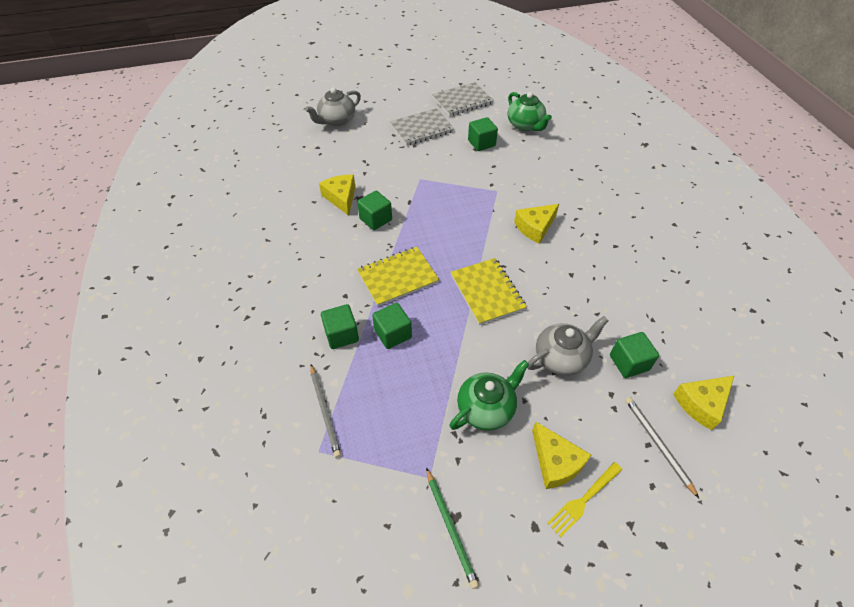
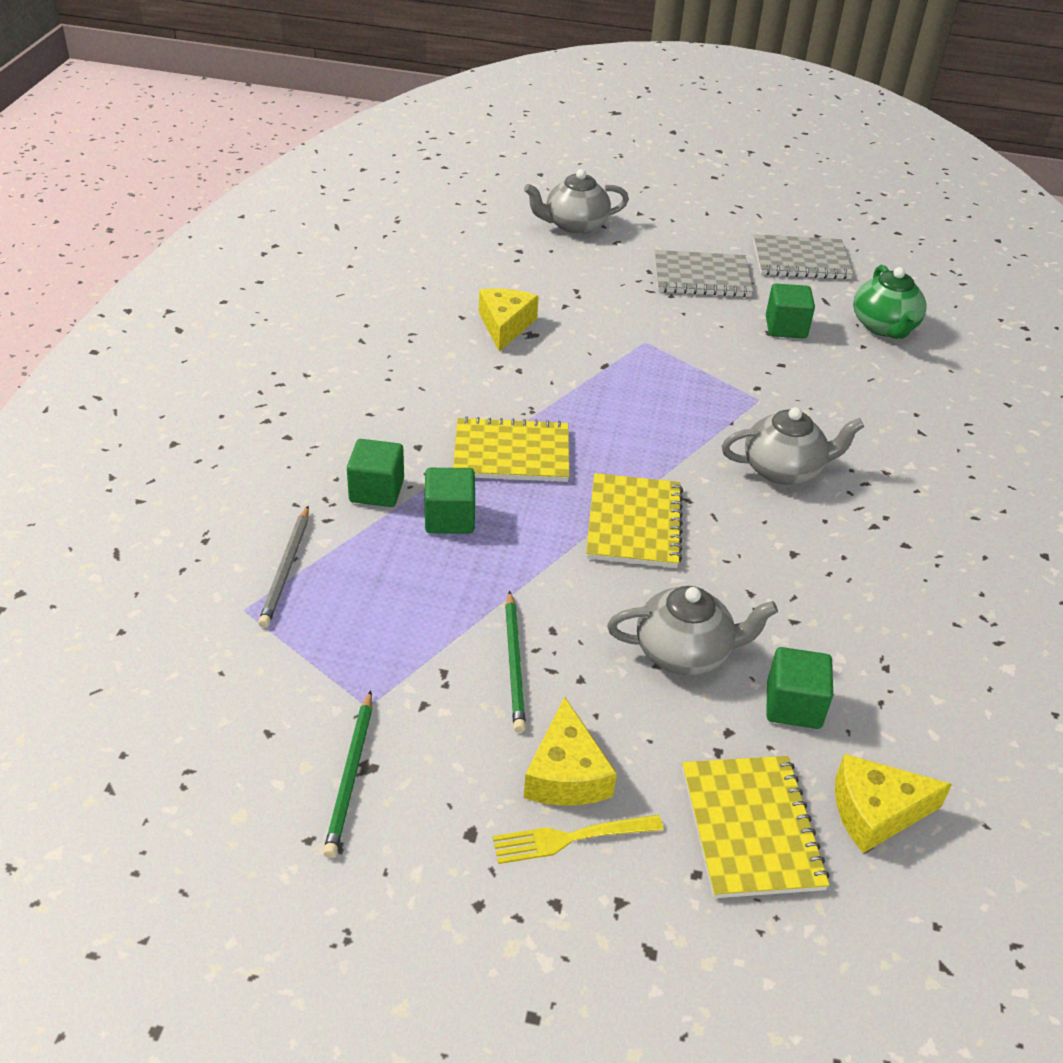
camera: 25 degrees right, 10 degrees down
(375, 219) = (535, 370): green cube -> none
(486, 408) = (514, 664): green teapot -> green pencil
(535, 227) = (783, 470): yellow cheese -> grey teapot
(657, 444) = (751, 828): grey pencil -> yellow notebook

